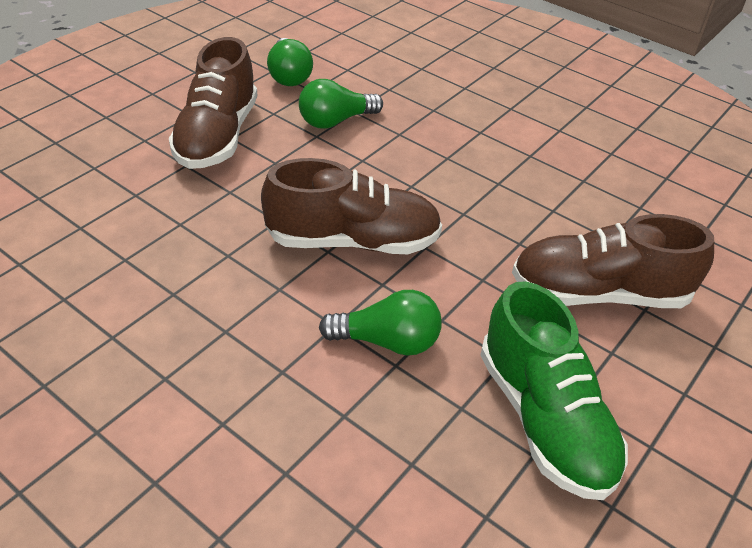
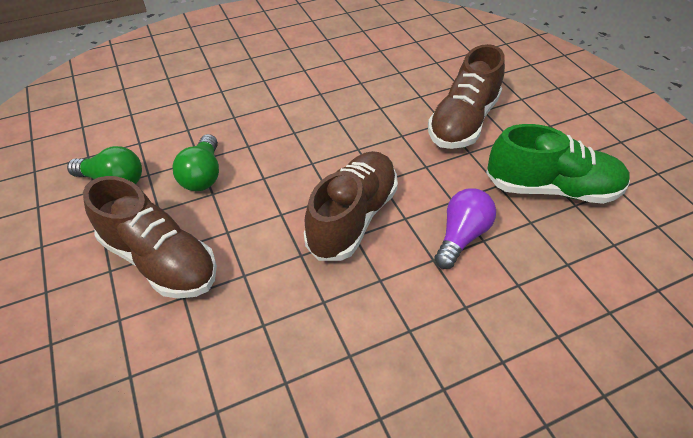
camera: 60 degrees left, 5 degrees up
(387, 341) = (461, 236): green light bulb -> purple light bulb

